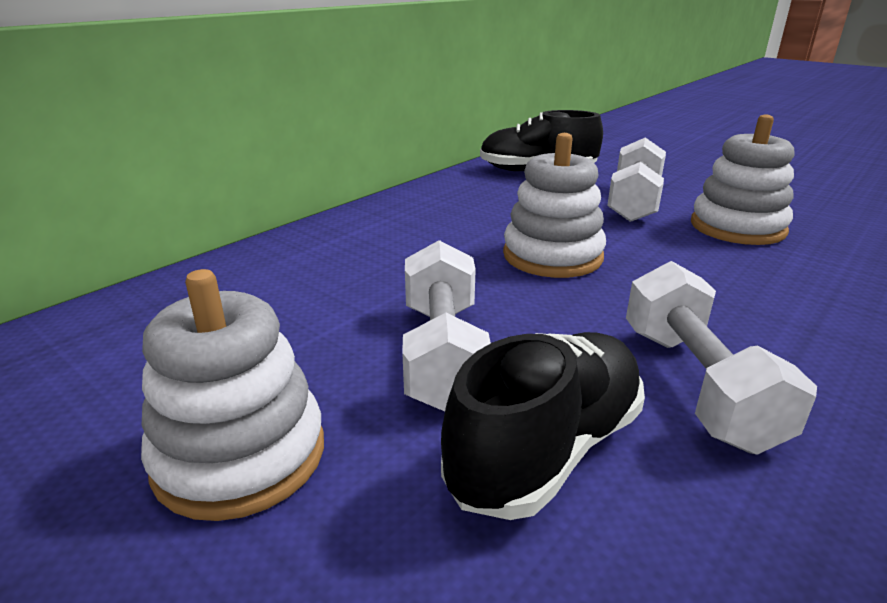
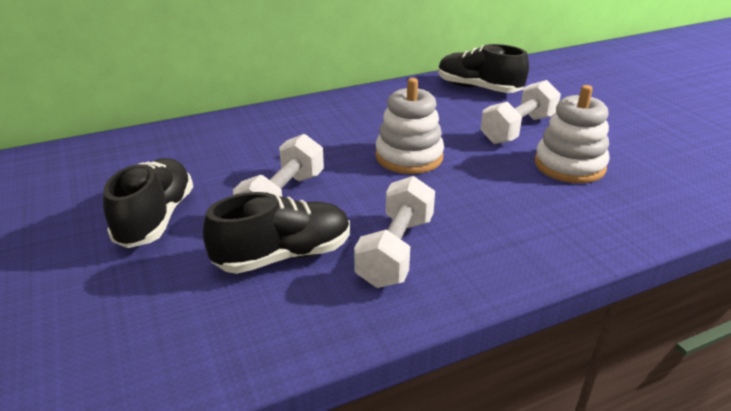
camera: 25 degrees right, 5 degrees up
(240, 455) = (156, 219): white stacking toy -> black shoe

